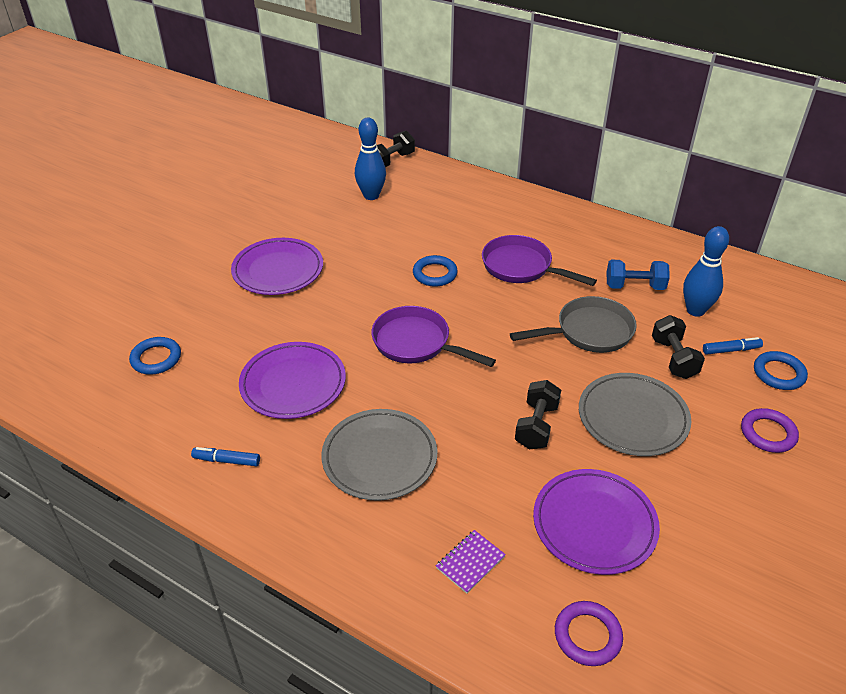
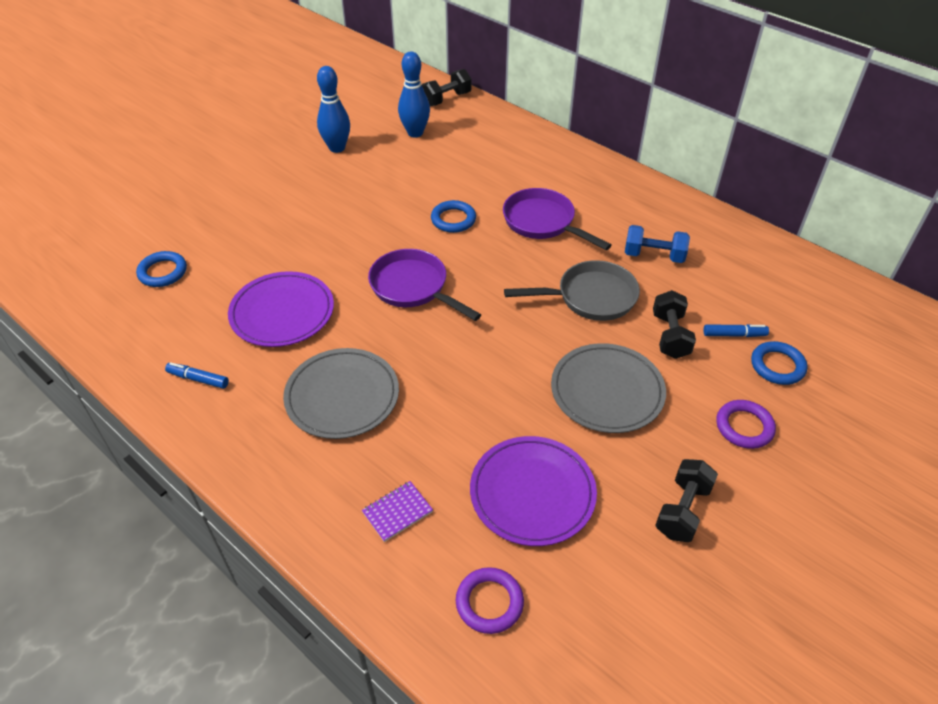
camera: 10 degrees right, 5 degrees up
(278, 270) = (302, 198): purple plate -> none
(536, 426) = (506, 386): black dumbbell -> black dumbbell (682, 510)
(695, 310) = (710, 288): blue bowling pin -> blue bowling pin (337, 148)

